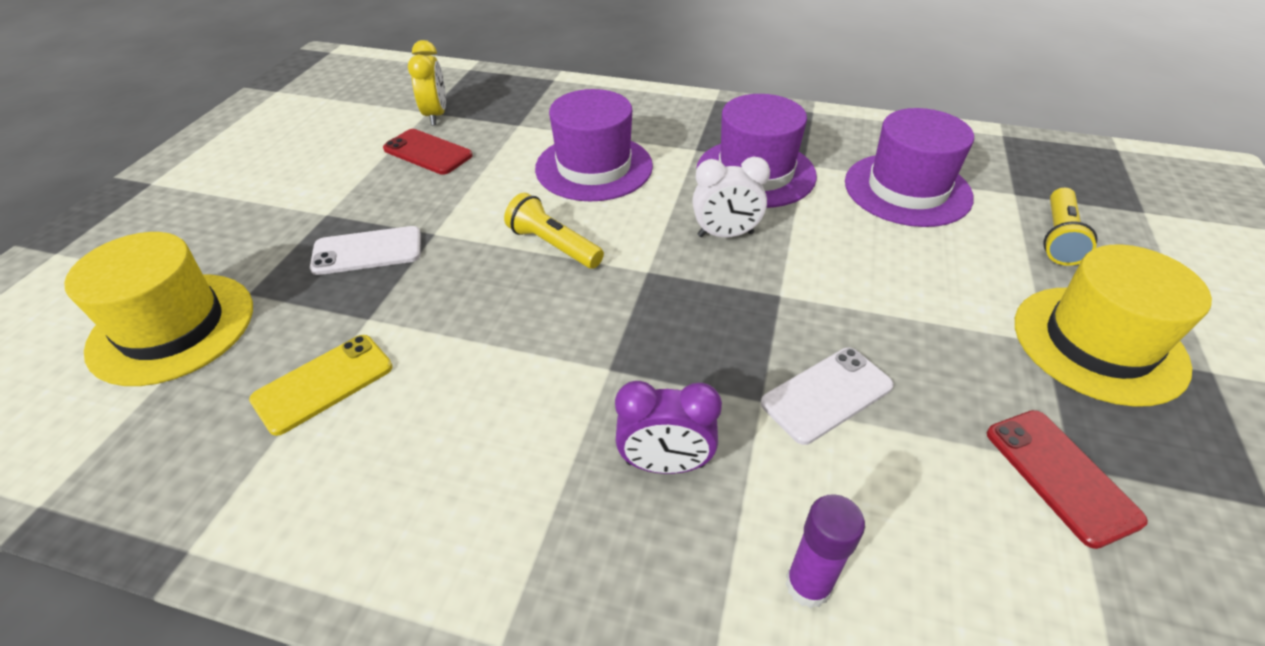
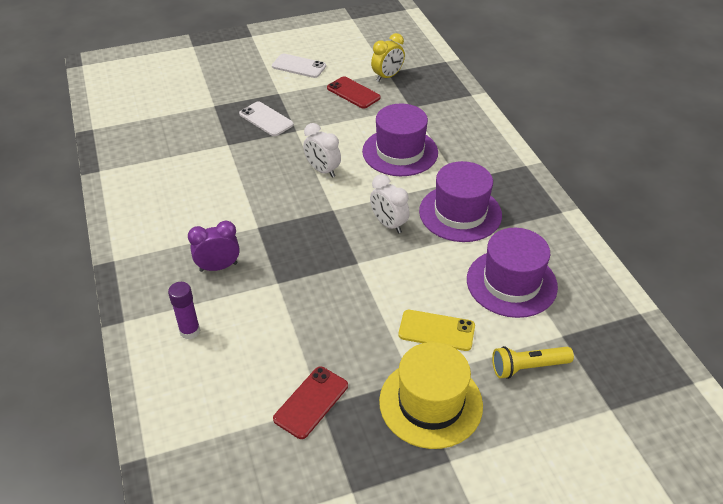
camera: 55 degrees right, 0 degrees up
(172, 327) = (181, 100): yellow hat -> none
(323, 383) = (186, 154): yellow phone -> yellow phone (436, 330)
(428, 152) = (353, 93): red phone -> red phone turned 45 degrees counterclockwise
(553, 245) = (322, 170): yellow flashlight -> white clock
(665, 464) = (218, 267): purple clock -> purple clock turned 105 degrees clockwise
(826, 395) = (299, 303): white phone -> white phone (299, 66)

